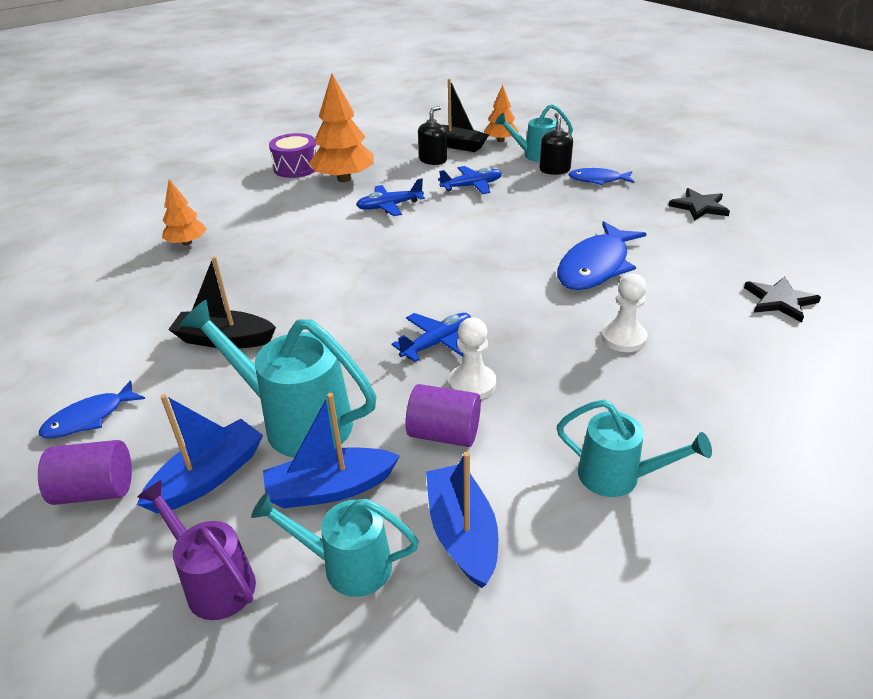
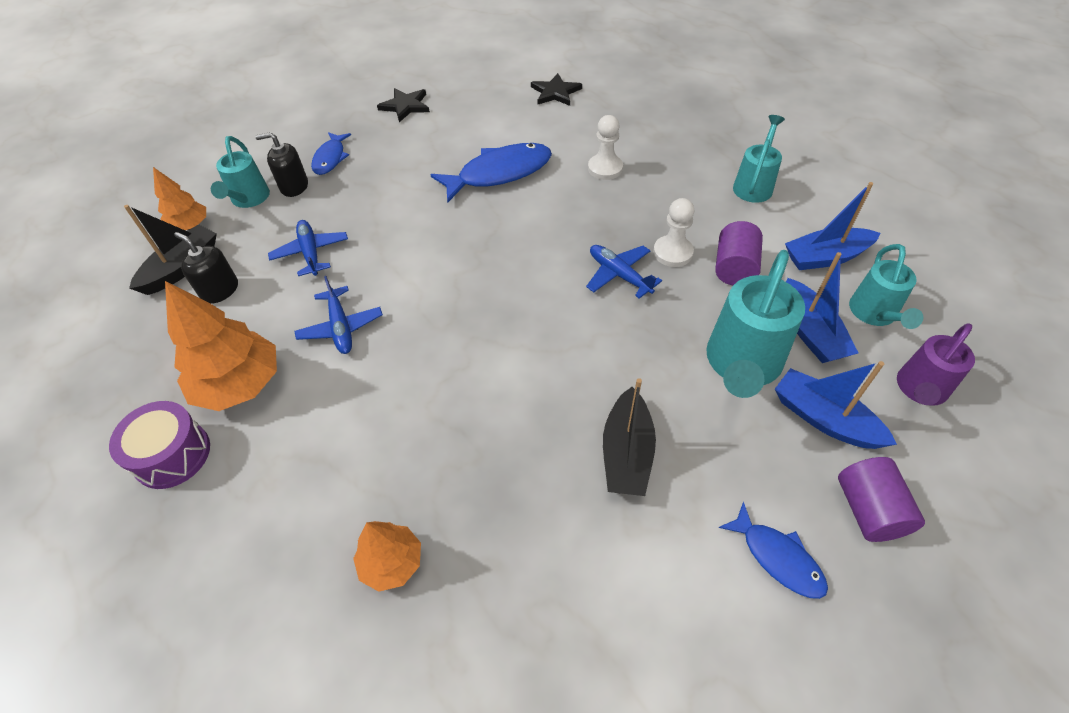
camera: 90 degrees left, 15 degrees up
(595, 266) = (499, 173): blue fish -> blue fish turned 60 degrees counterclockwise

